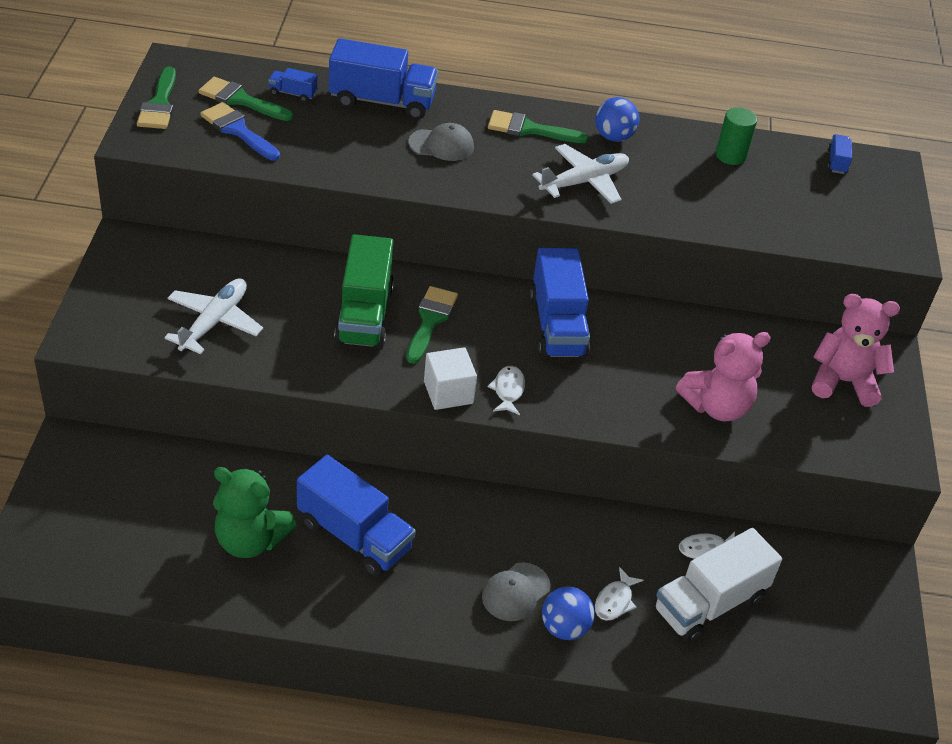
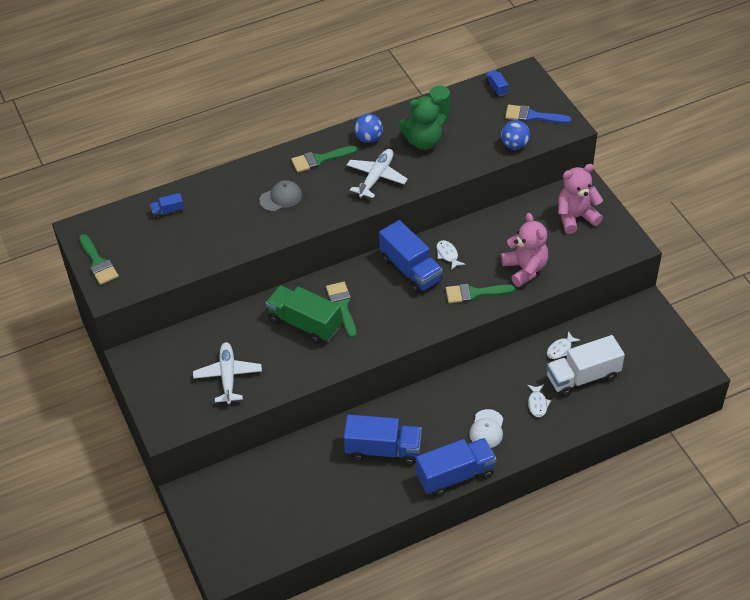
camera: 25 degrees left, 5 degrees up
(237, 130) = (159, 254): blue brush -> blue brush (532, 116)
(240, 100) = (142, 233): green brush -> green brush (474, 293)
(250, 540) = (332, 485): green teddy bear -> green teddy bear (424, 142)
(364, 315) = (304, 323): green truck -> green truck turned 150 degrees clockwise
(382, 101) = (223, 187): blue truck -> blue truck (455, 475)
(448, 392) = (386, 342): white cube -> none
(508, 390) = (415, 323): white fish -> white fish (448, 255)
(515, 592) = (487, 429): grey cap -> white cap
(564, 628) = (524, 432): blue ball -> blue ball (514, 145)
(709, 603) = (582, 377): white truck -> white truck turned 45 degrees clockwise
(716, 406) = (525, 269): pink teddy bear -> pink teddy bear turned 60 degrees counterclockwise

